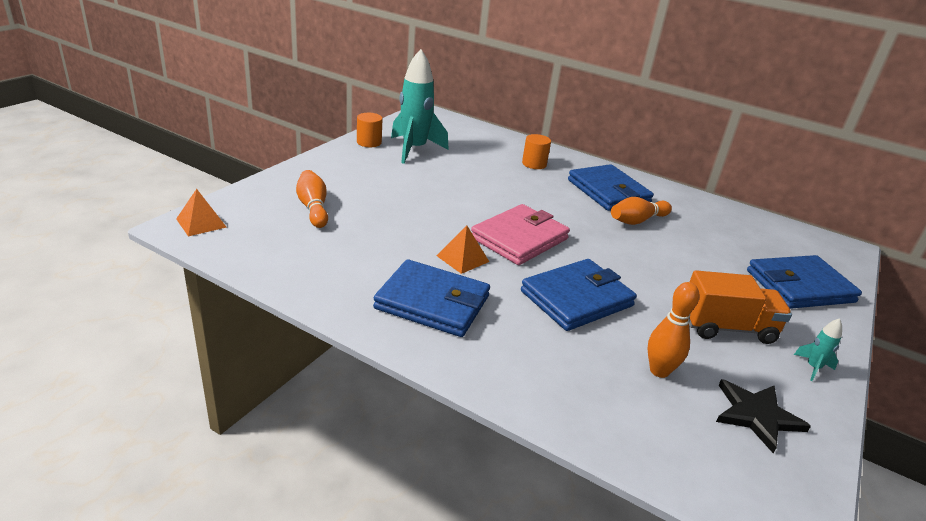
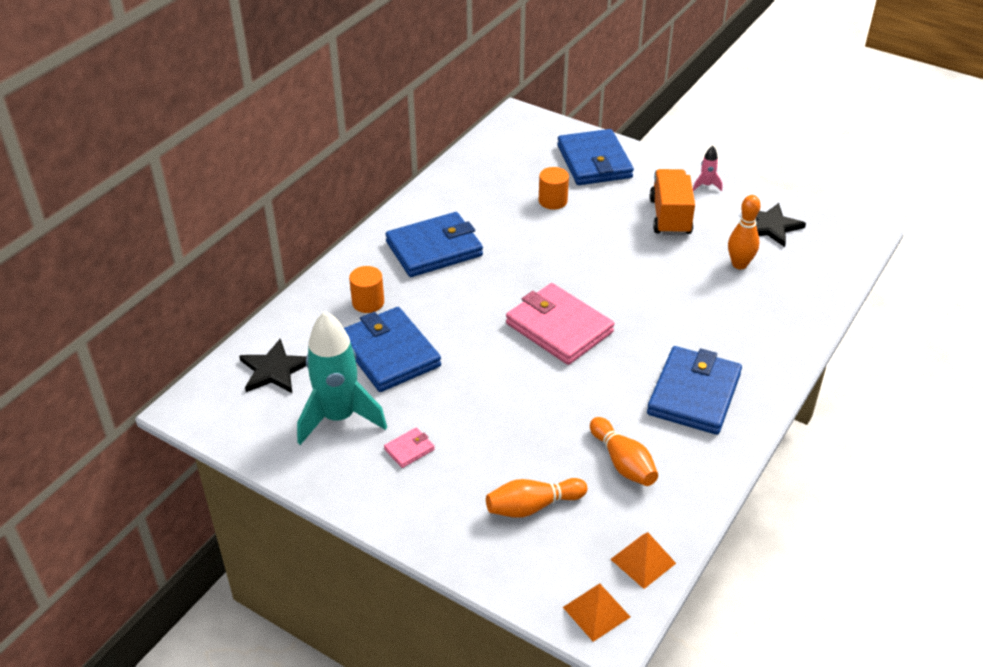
camera: 85 degrees left, 10 degrees up
(369, 142) = (320, 468): orange cylinder -> orange cylinder (552, 201)
(381, 169) = (409, 449): none -> pink wallet
(460, 133) = (274, 370): none -> black star
(462, 258) = (610, 372): orange pyramid -> orange pyramid (643, 561)
(576, 298) = (656, 298): blue wallet -> blue wallet (389, 353)
(637, 220) = (498, 237): orange bowling pin -> orange bowling pin (623, 462)
(813, 368) = (706, 185): turquoise rocket -> pink rocket

